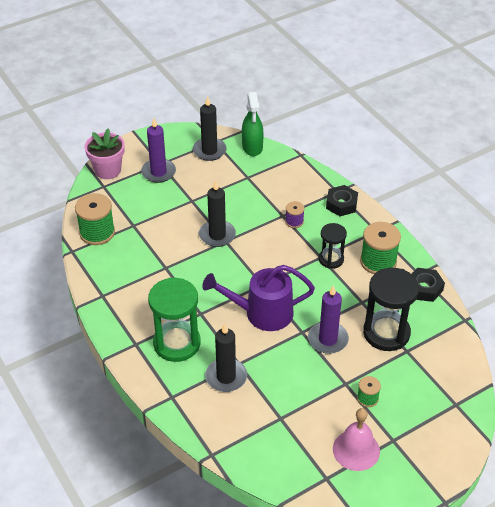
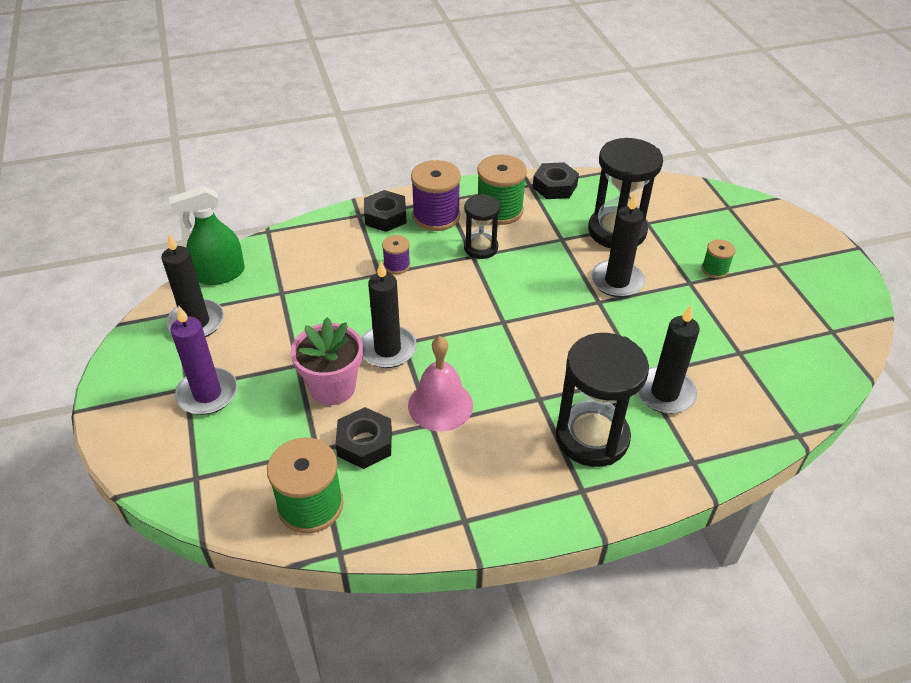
camera: 75 degrees left, 0 degrees up
(108, 170) = (158, 464): pink flower pot -> pink flower pot (332, 387)
(143, 243) = (365, 443): none -> black nut
(177, 343) = (592, 437): green hourglass -> black hourglass
(252, 147) = (220, 274): green spray bottle -> green spray bottle turned 150 degrees clockwise
(262, 313) = (557, 333): purple watering can -> none
(328, 339) = (617, 281): purple candle -> black candle
(354, 229) = (436, 216): none -> purple spool
(356, 450) = (791, 296): pink bell -> pink bell (440, 405)

